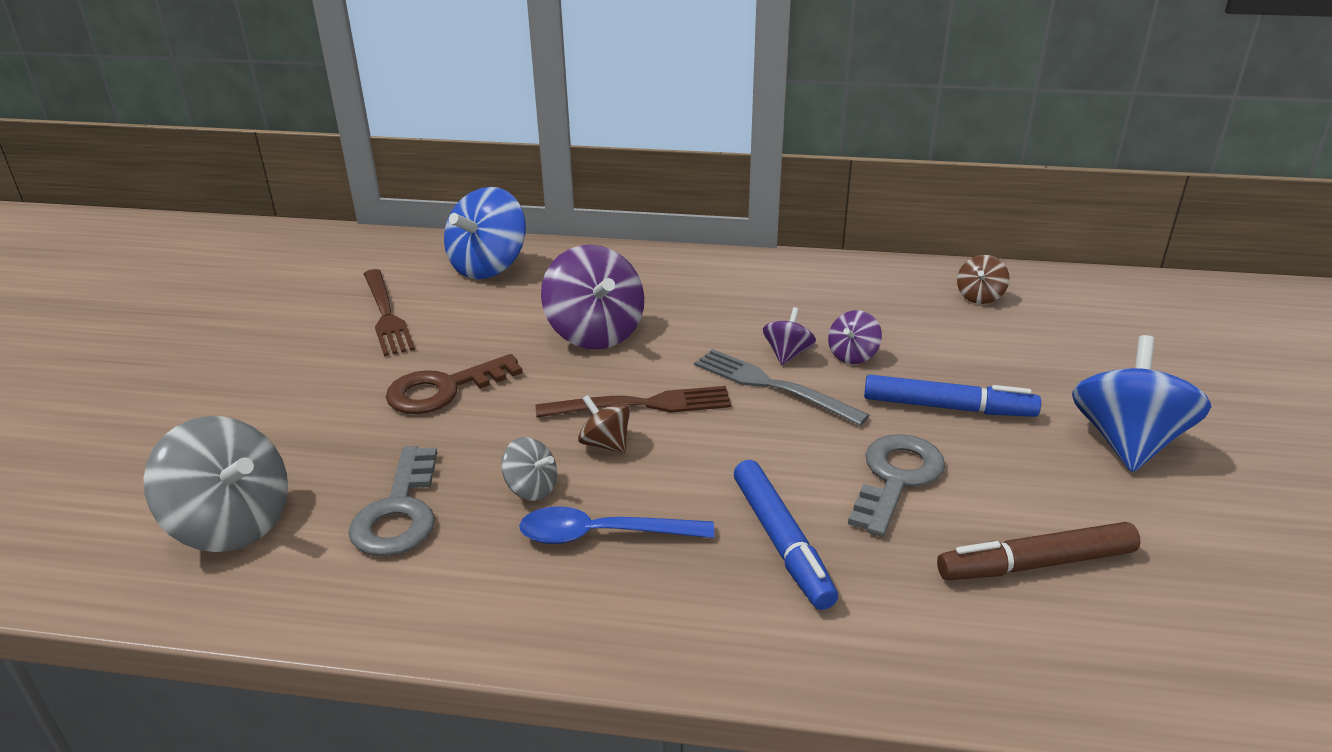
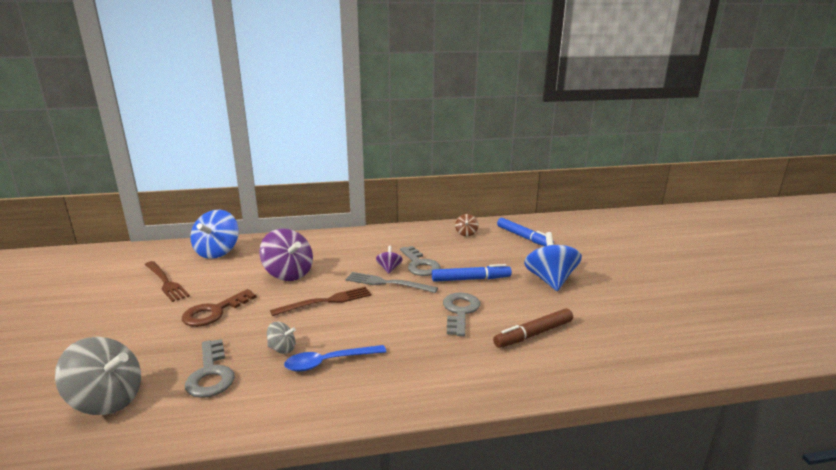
camera: 20 degrees left, 10 degrees down
(605, 444) = (314, 322): brown spinning top -> none
(781, 542) = (419, 348): blue marker -> blue marker (523, 237)
(852, 355) = (420, 265): purple spinning top -> grey key

